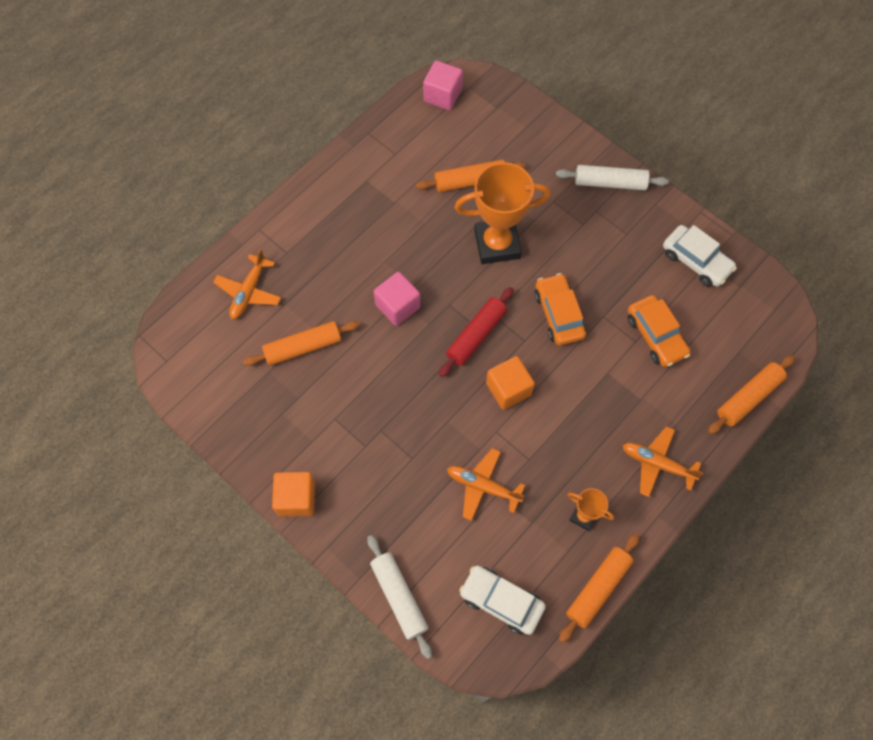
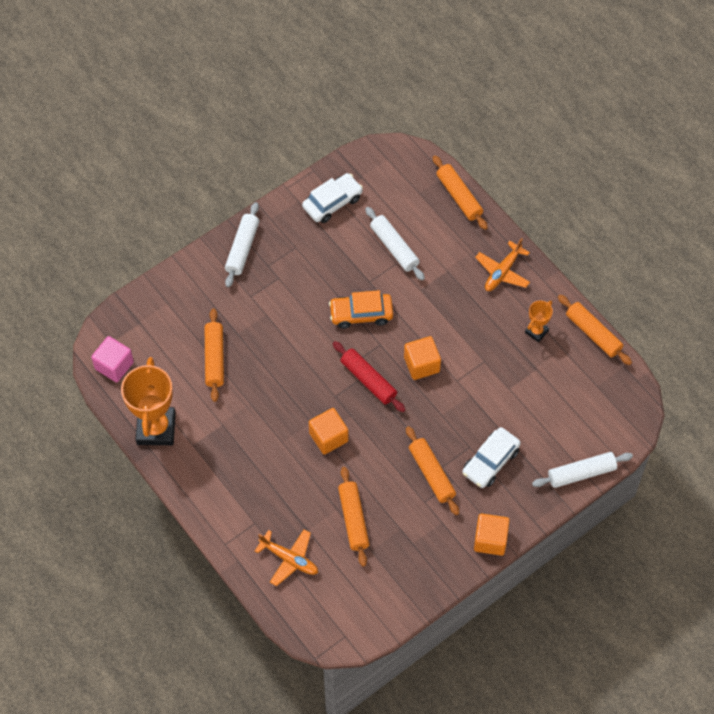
camera: 80 degrees left, 5 degrees down
(370, 421) = (431, 474): none -> orange rolling pin
(398, 306) = (328, 437): pink cube -> orange cube
(482, 486) = (501, 398): orange plane -> none
(497, 244) = (284, 348): orange trophy -> orange trophy (156, 428)
(501, 601) = (594, 401): white car -> white car (490, 462)
(656, 335) = (394, 247): orange car -> white rolling pin

